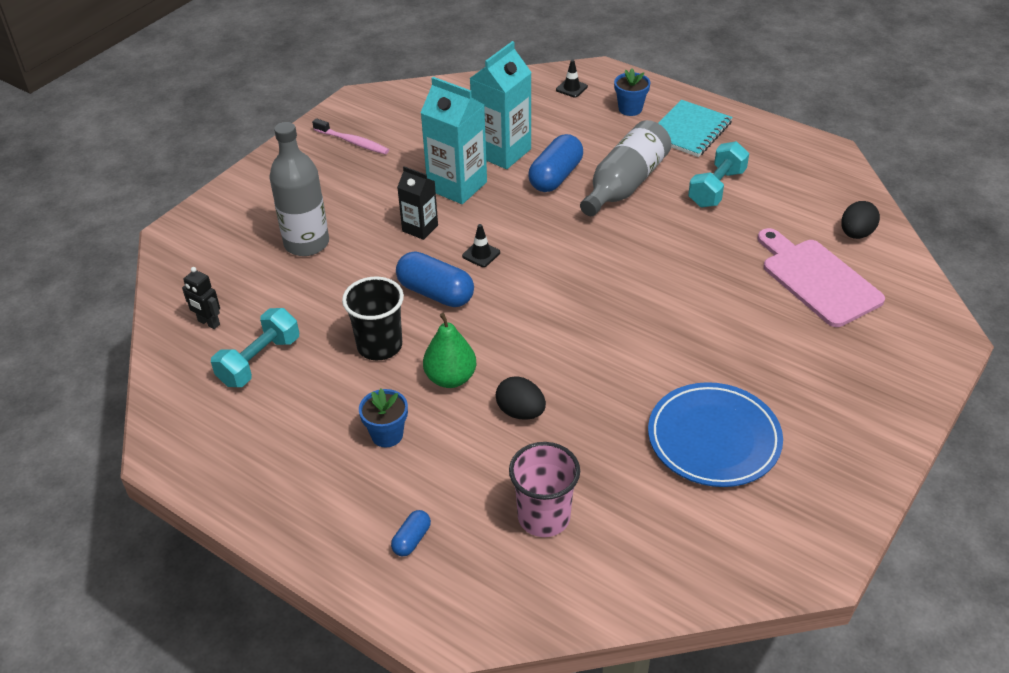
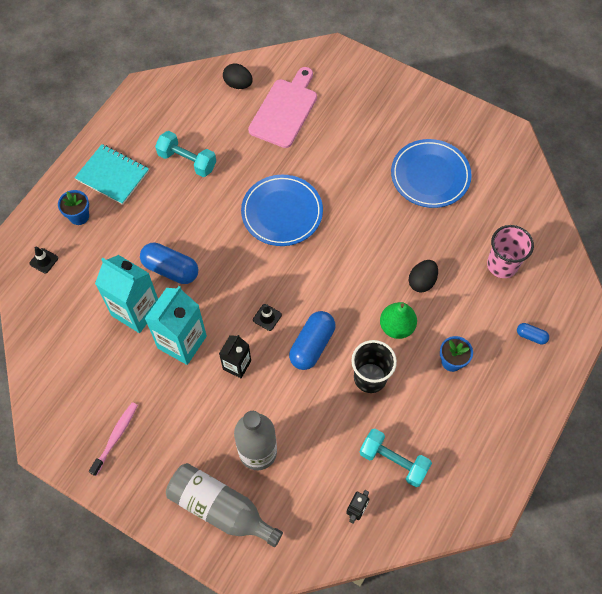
camera: 95 degrees left, 20 degrees up
(625, 184) = (181, 221): grey bottle -> grey bottle (220, 508)
(639, 271) = (282, 212): none -> blue plate
(817, 279) = (285, 110): pink cutting board -> pink cutting board turned 150 degrees clockwise

